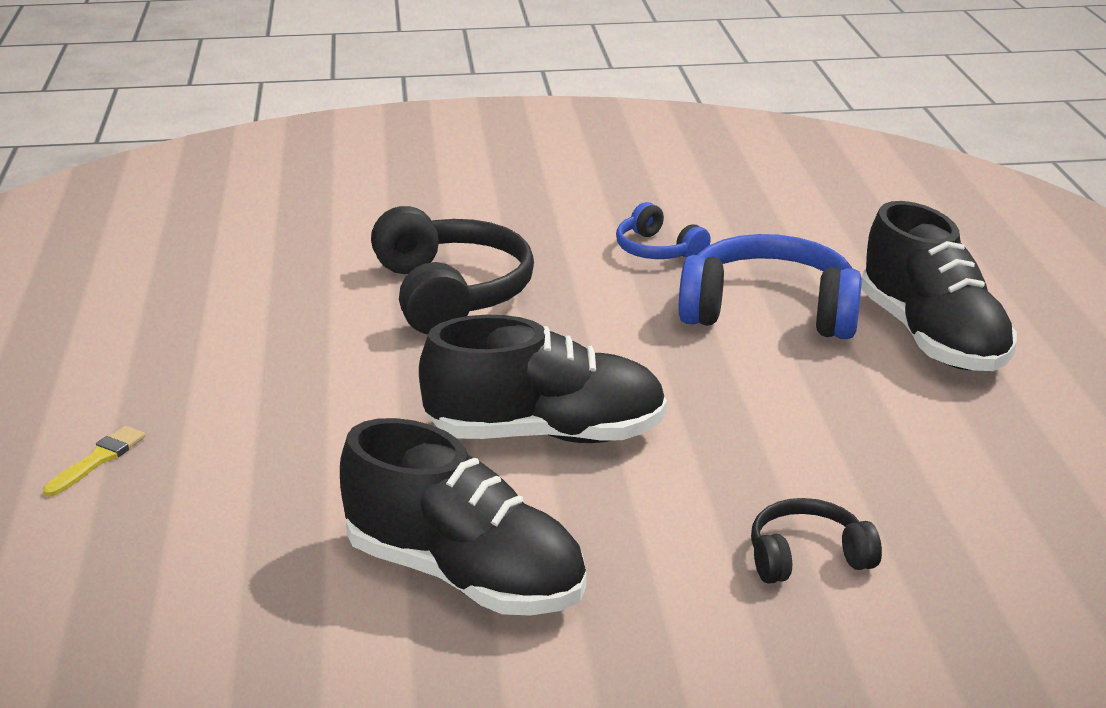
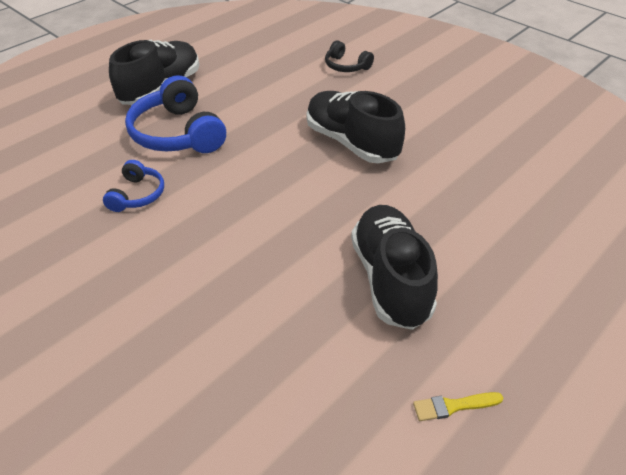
camera: 130 degrees left, 15 degrees up
(97, 460) = (548, 253): yellow brush -> yellow brush (453, 406)
(451, 293) = (267, 241): black headphones -> none
(465, 576) = (450, 117): black shoe -> black shoe (390, 279)

